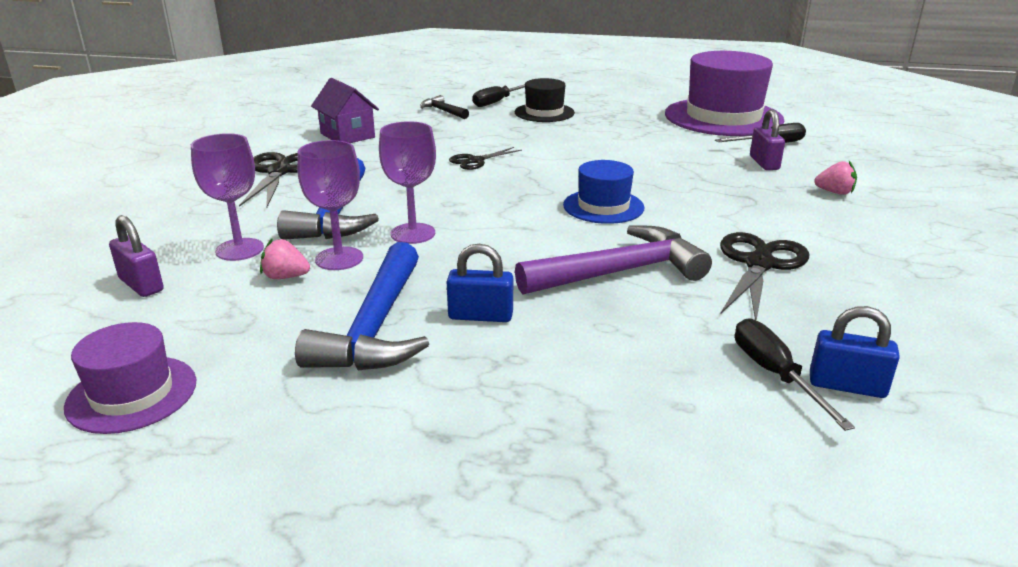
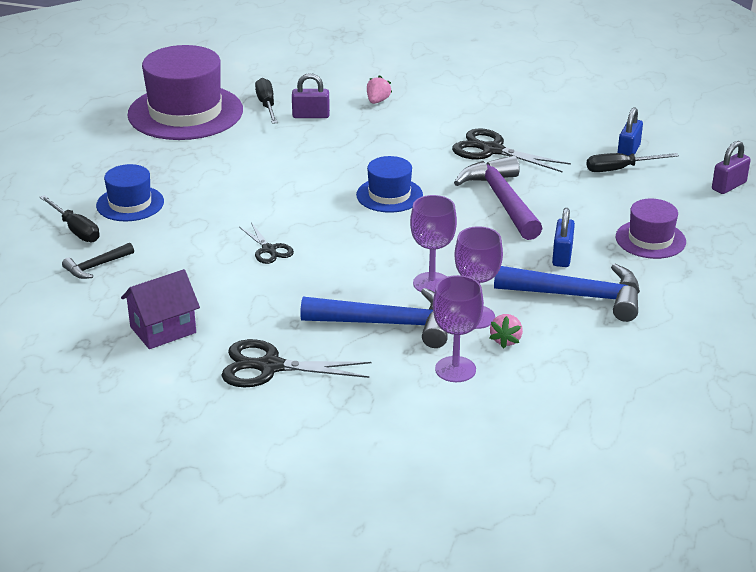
camera: 85 degrees left, 5 degrees up
(132, 394) = (664, 386): purple hat -> purple hat (650, 239)
(141, 285) = (518, 412): purple padlock -> purple padlock (729, 186)
(544, 113) = (130, 203): black hat -> blue hat

